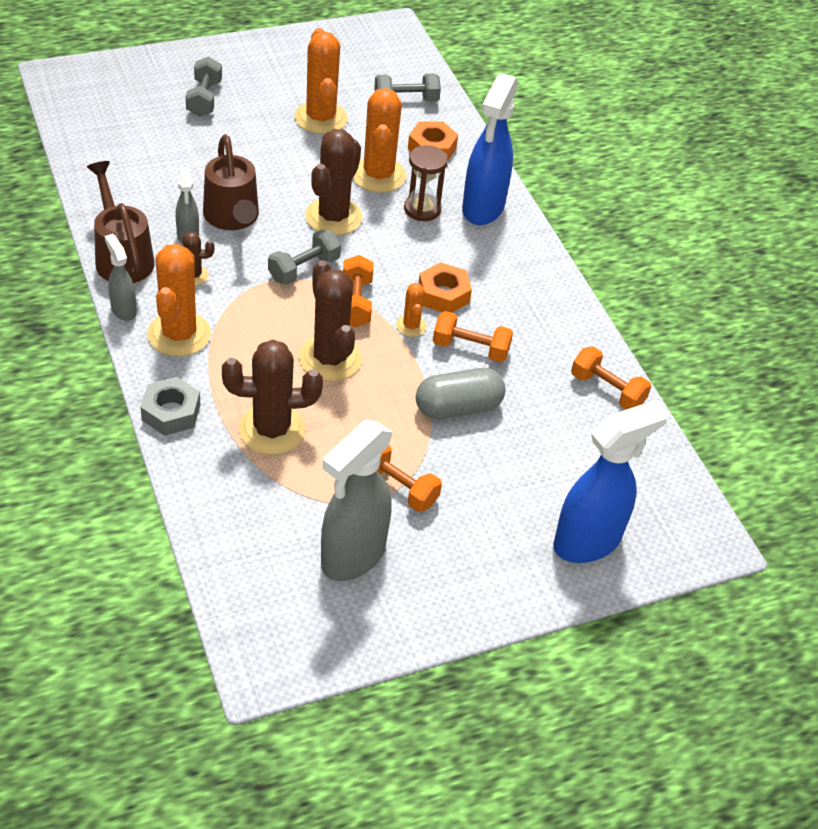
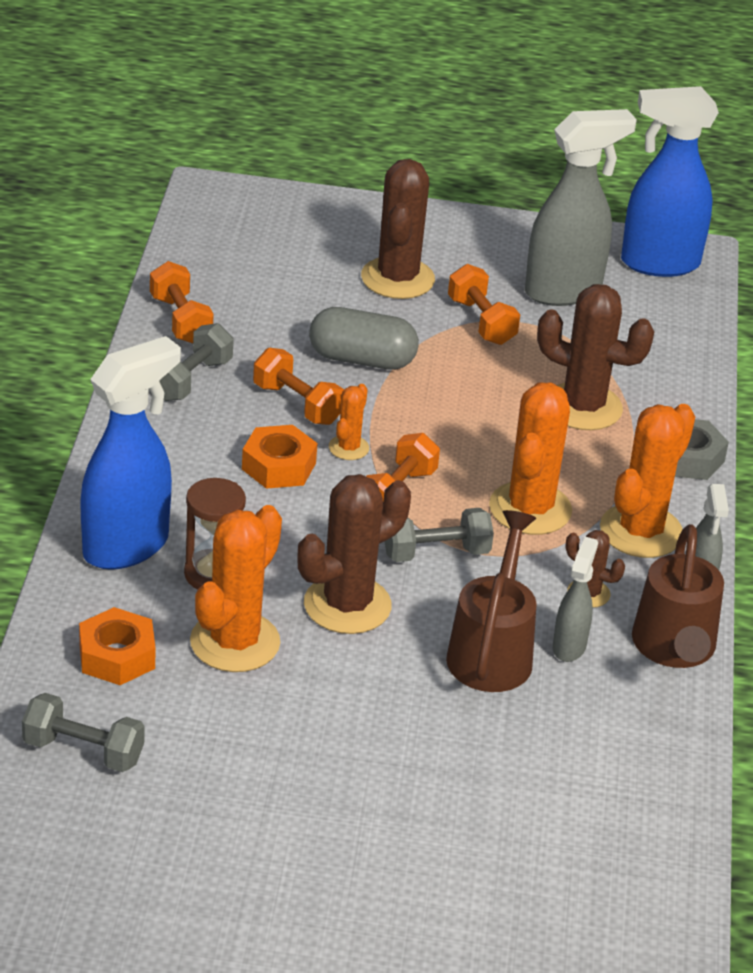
camera: 150 degrees left, 10 degrees down
(204, 99) = (422, 870): grey dumbbell -> grey dumbbell (191, 380)
(320, 118) = (250, 766): orange cactus -> orange cactus (530, 509)
(330, 358) = (472, 448): brown cactus -> brown cactus (397, 278)
(588, 541) = (328, 229): blue spray bottle -> blue spray bottle (658, 263)

